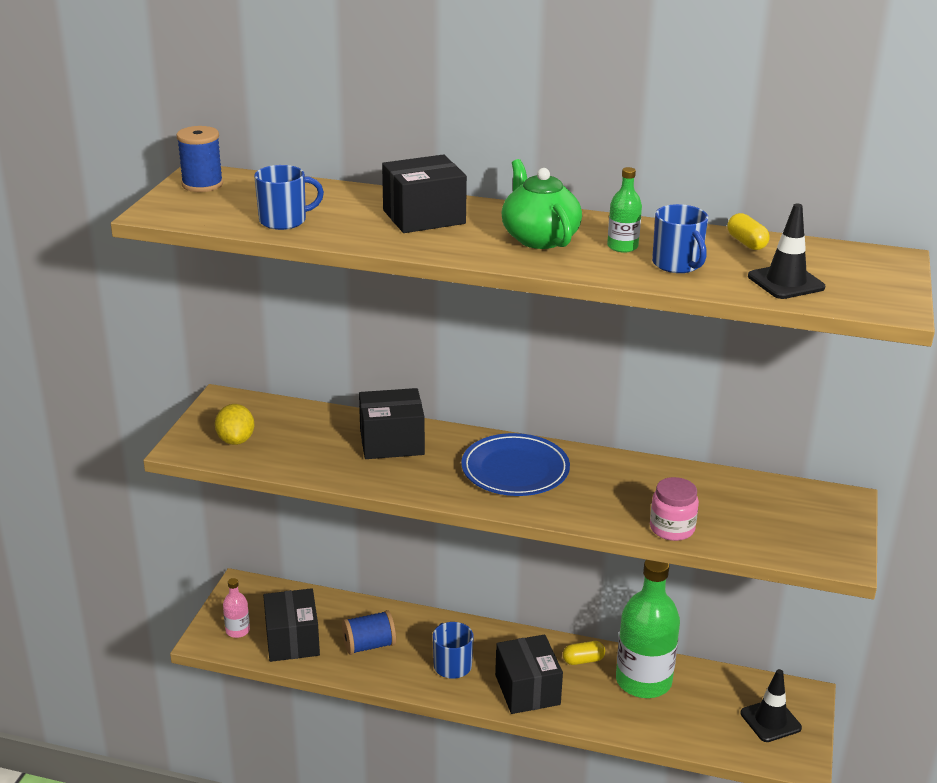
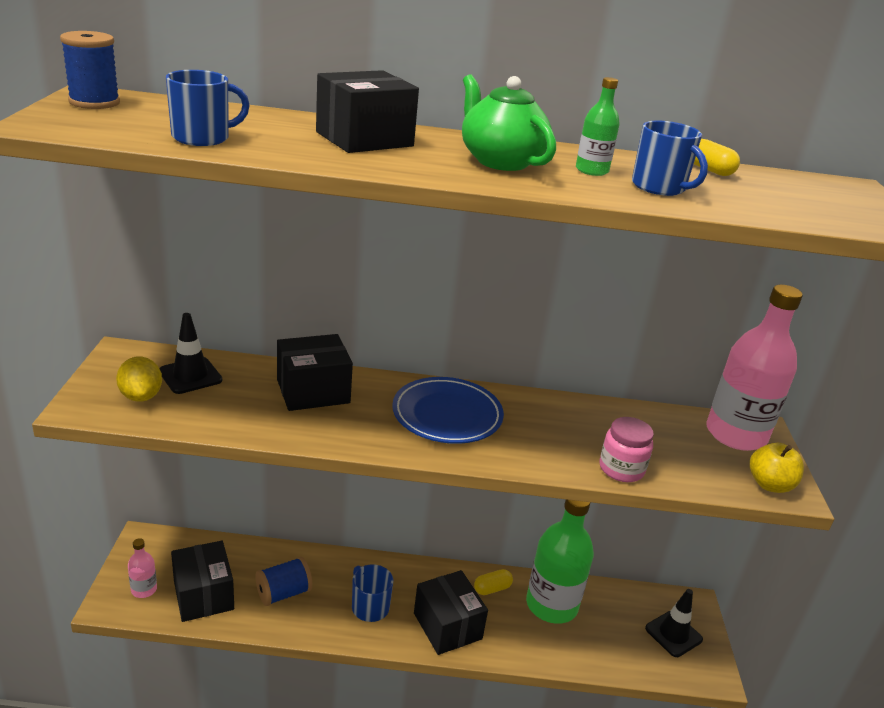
camera: 15 degrees left, 0 degrees up
(786, 282) = (779, 205): black traffic cone -> black traffic cone (190, 376)
(812, 503) = (736, 434): none -> pink bottle
(823, 552) = (769, 484): none -> yellow apple

